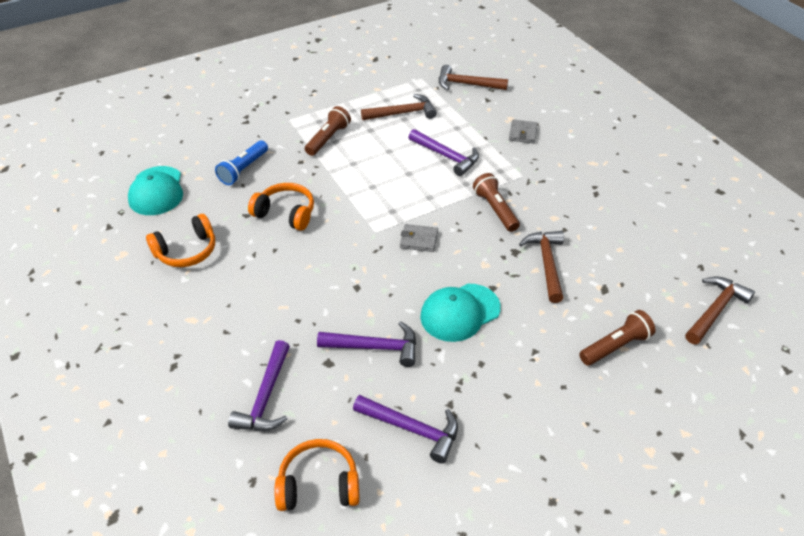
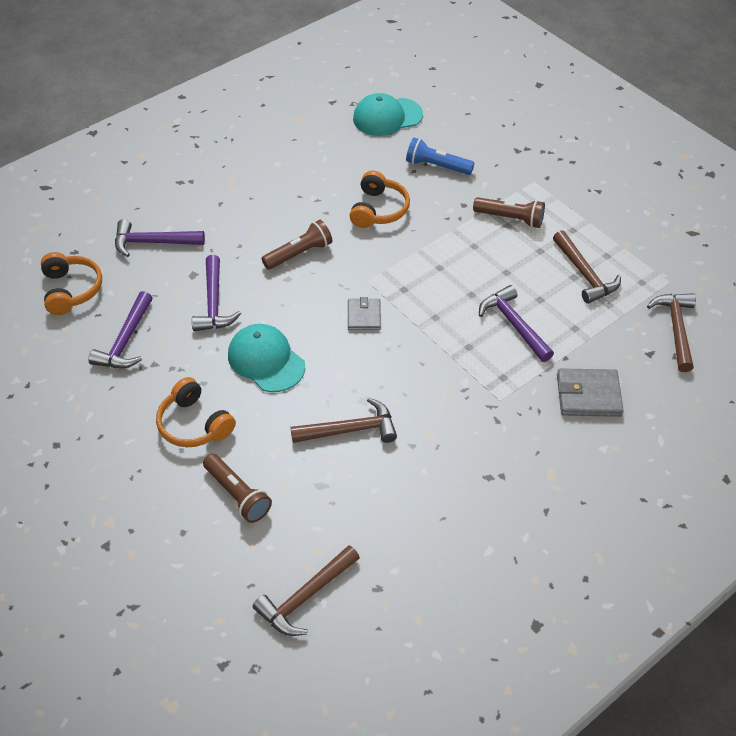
camera: 80 degrees right, 5 degrees up
(186, 251) = (311, 156): orange headphones -> orange headphones (194, 424)
(446, 156) = (514, 324): purple hammer -> purple hammer turned 120 degrees clockwise
(495, 210) = (429, 377): brown flashlight -> brown flashlight (299, 254)
(523, 133) = (588, 395): grey wallet -> grey wallet, size x1.52
(715, 310) = (305, 597): brown hammer -> brown hammer turned 105 degrees clockwise

